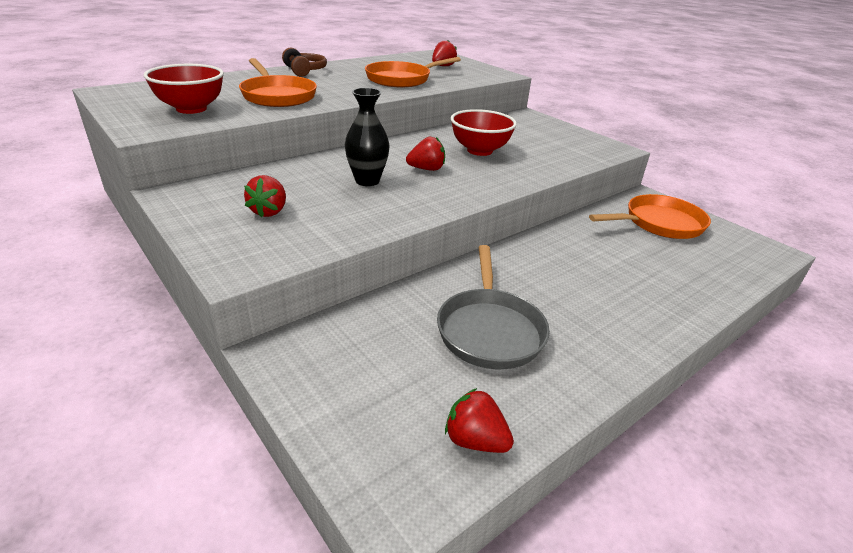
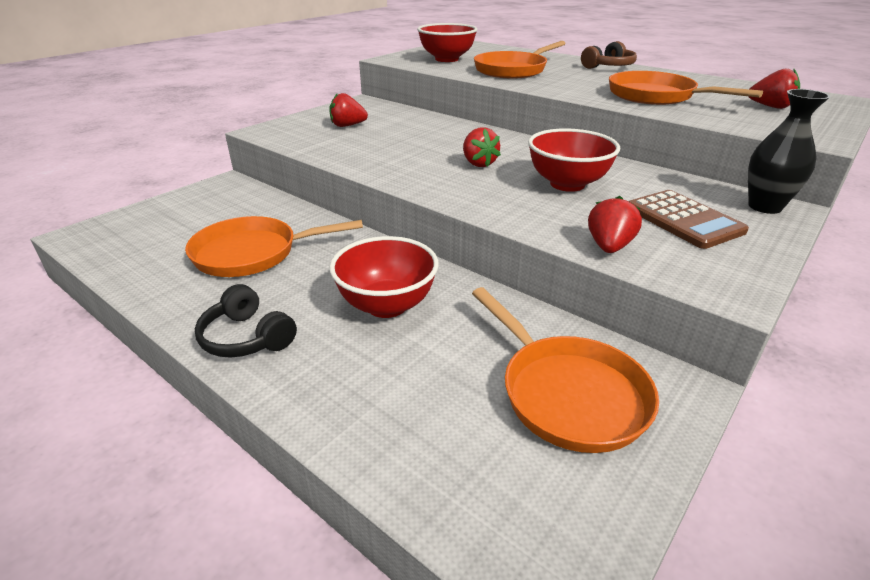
camera: 80 degrees right, 0 degrees up
(367, 181) = (427, 145): black vase -> black vase (764, 207)
(475, 440) = (123, 255): red strawberry -> red strawberry (609, 246)
(489, 330) = (252, 253): grey pan -> orange pan
(540, 137) = (683, 220): none -> brown calculator
(580, 265) = (387, 305): none -> red bowl
(631, 333) = (247, 338): none -> black headphones

